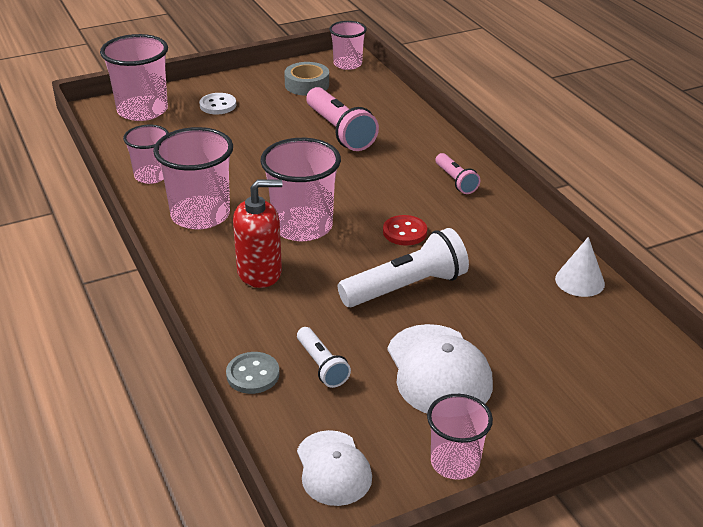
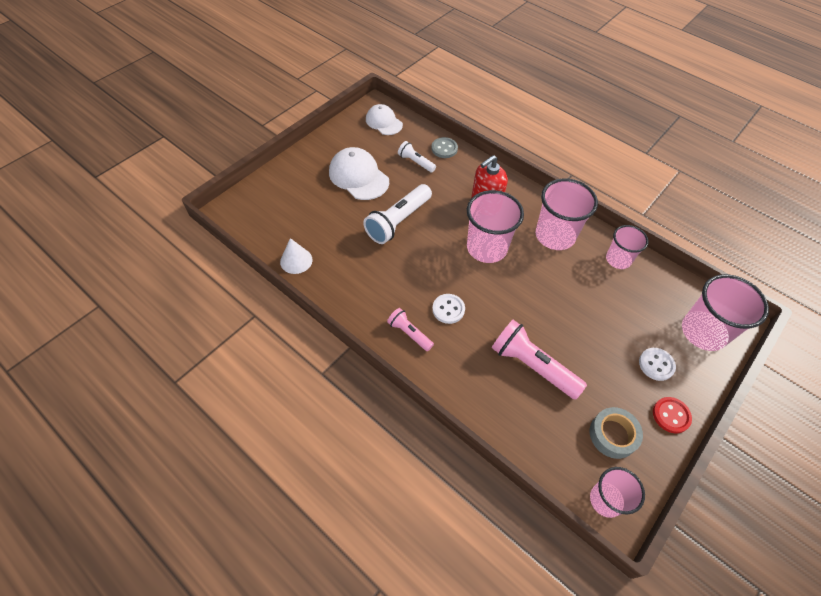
camera: 155 degrees right, 20 degrees up
(397, 187) = (448, 309): none -> white button
(405, 232) = (420, 265): red button -> red button (671, 415)
(455, 462) = (335, 138): pink cup -> none

